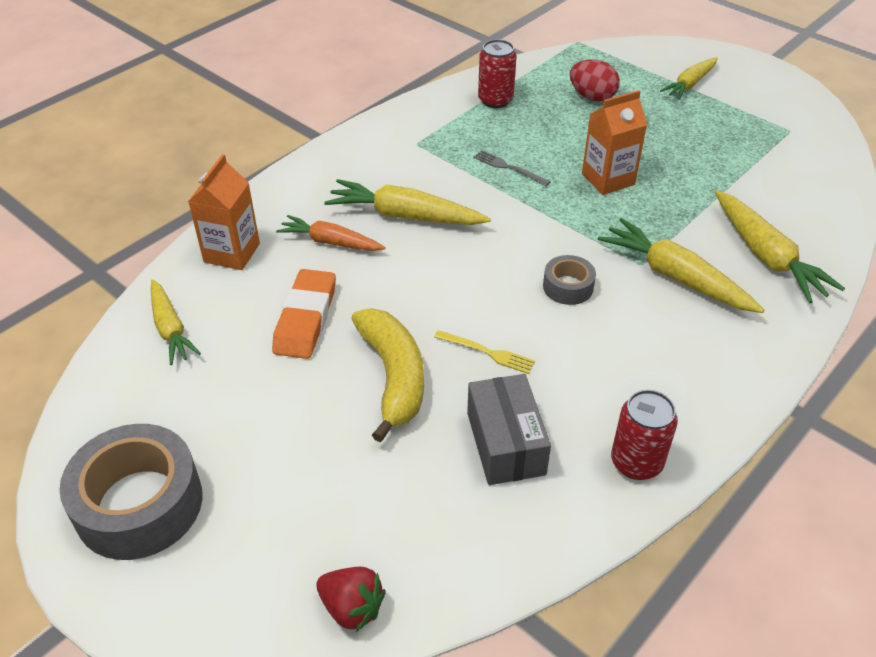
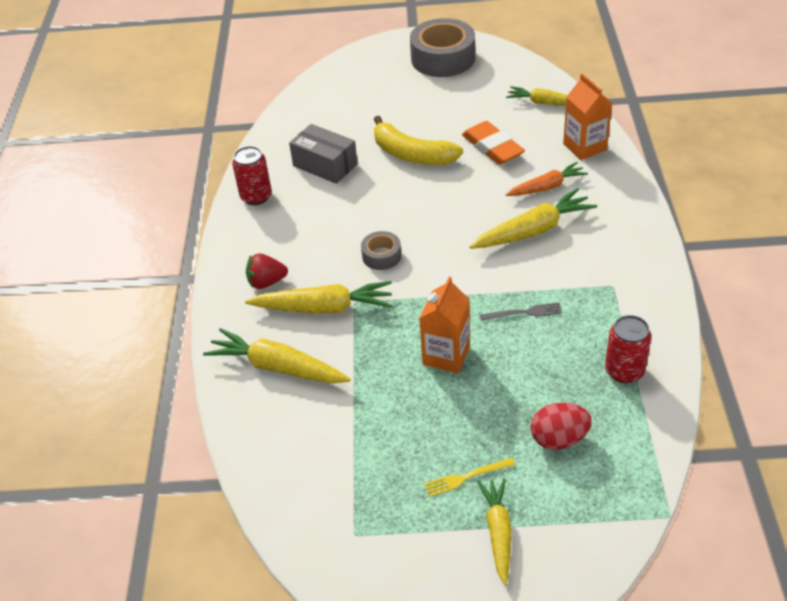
camera: 140 degrees right, 0 degrees up
(352, 608) = (320, 86): red strawberry -> red strawberry (266, 282)
(487, 352) = (382, 193): yellow fork -> yellow fork (466, 477)

